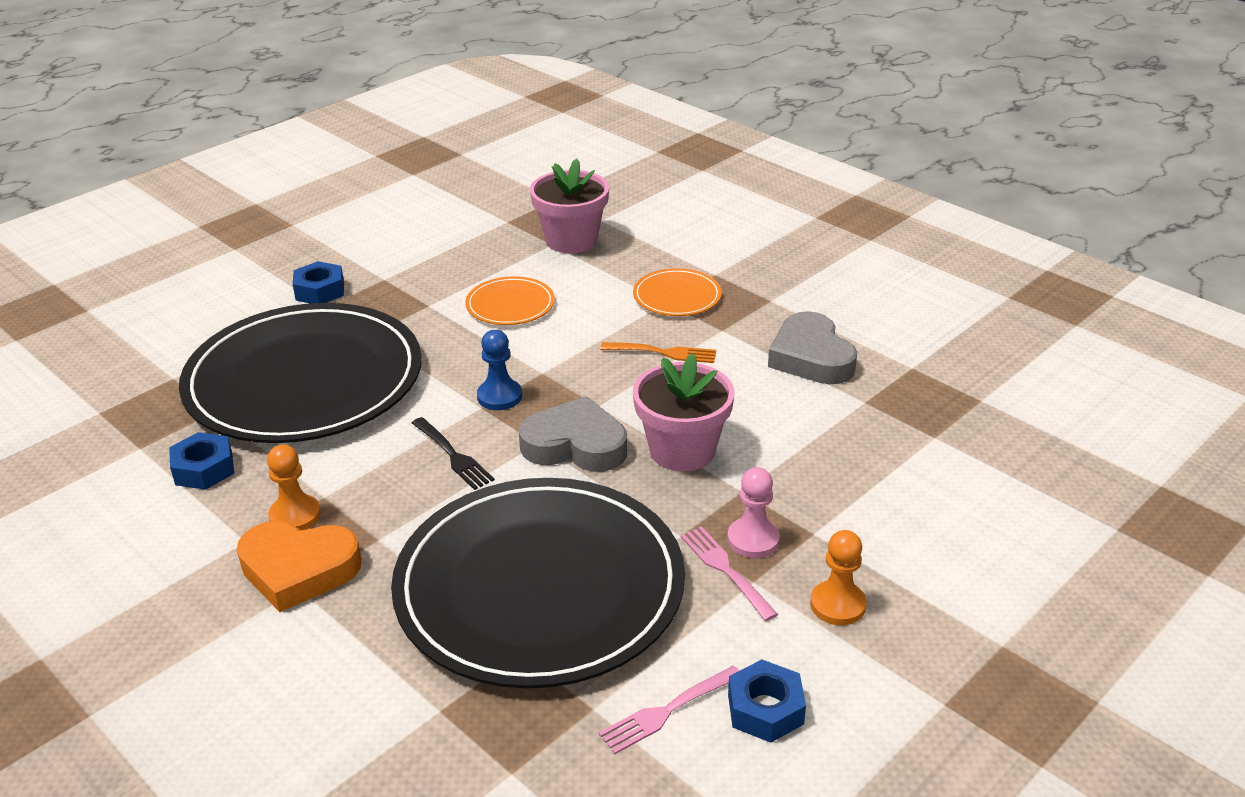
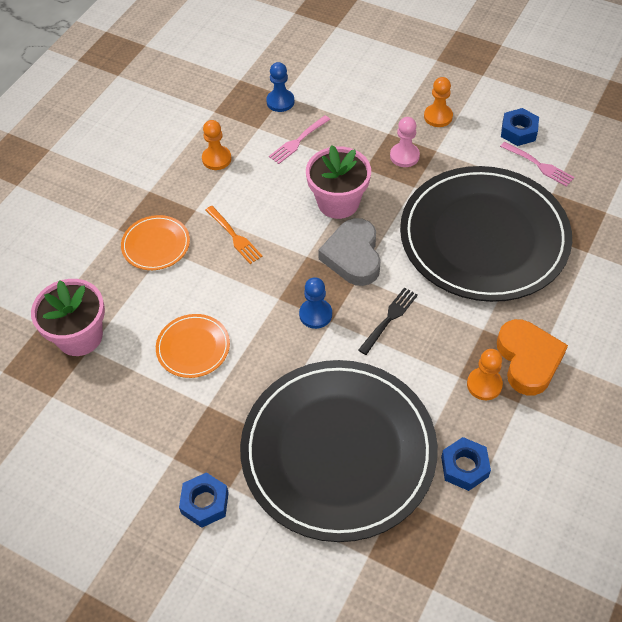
camera: 105 degrees left, 20 degrees up
(662, 353) = (234, 236): orange fork -> orange fork turned 150 degrees clockwise
(726, 570) = (433, 162): pink fork -> pink fork (298, 141)
(811, 357) = (216, 159): grey heart -> orange pawn
(919, 431) = (280, 102): none -> blue pawn

